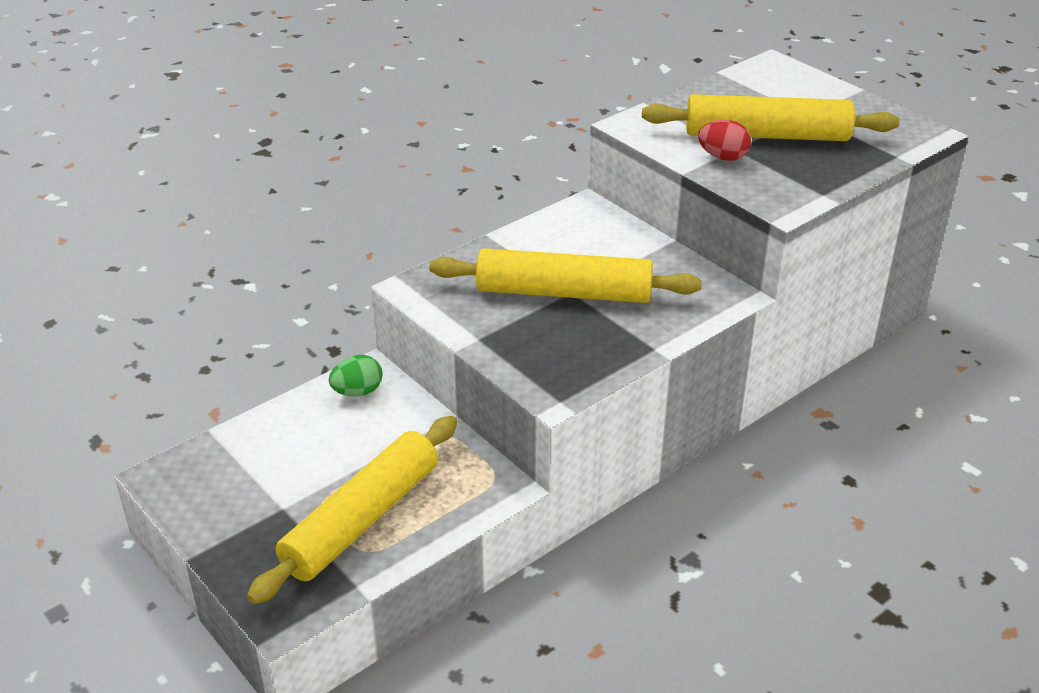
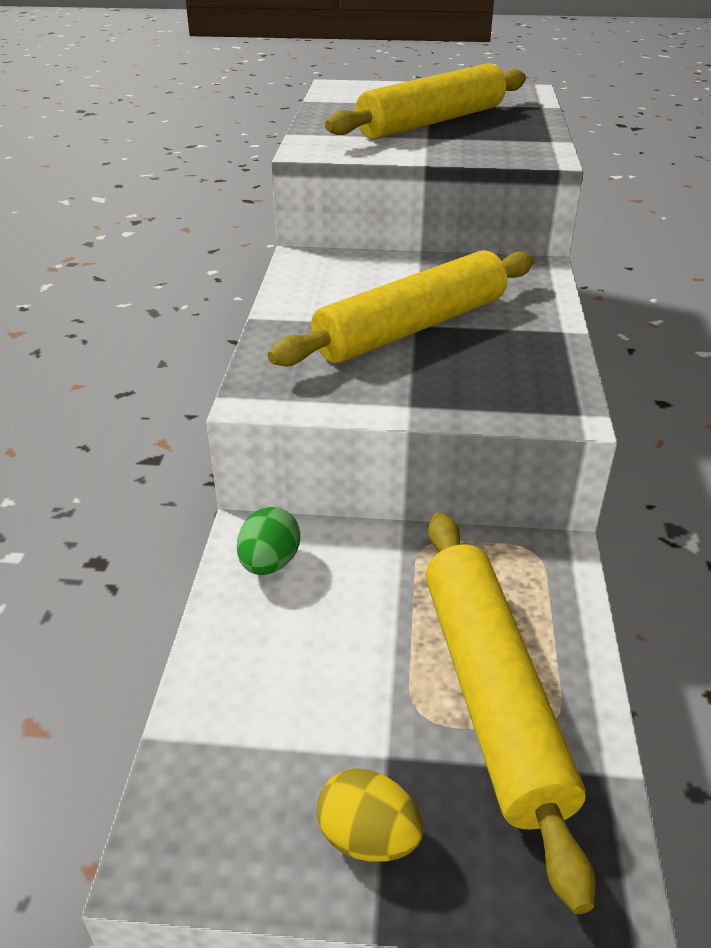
camera: 45 degrees left, 0 degrees up
(232, 528) = (368, 837): none -> yellow egg
(723, 157) = (432, 144): red egg -> none

